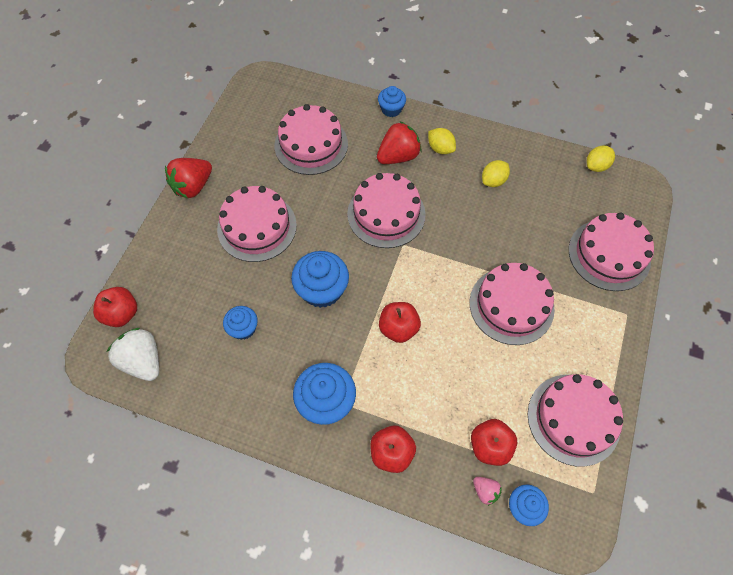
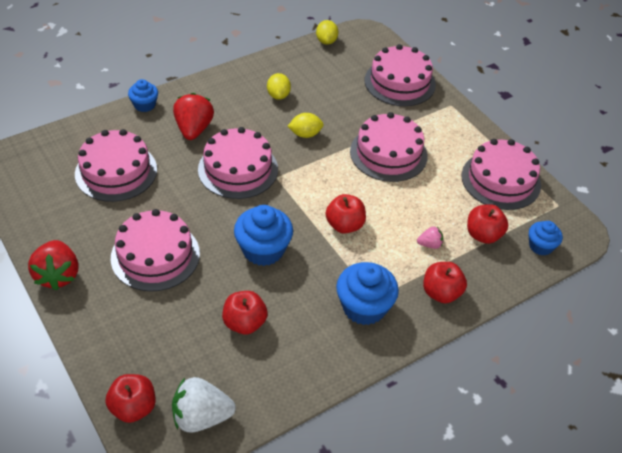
camera: 55 degrees left, 15 degrees down
(243, 328) = (244, 323): blue cupcake -> red apple
(440, 148) = (216, 103): yellow lemon -> yellow lemon (305, 134)
(485, 491) = (513, 259): pink strawberry -> pink strawberry (430, 244)

